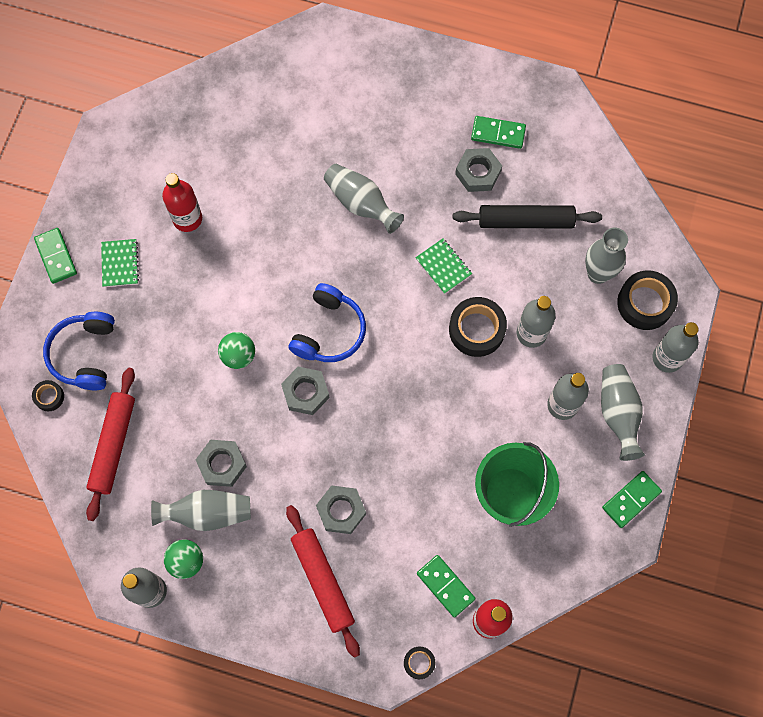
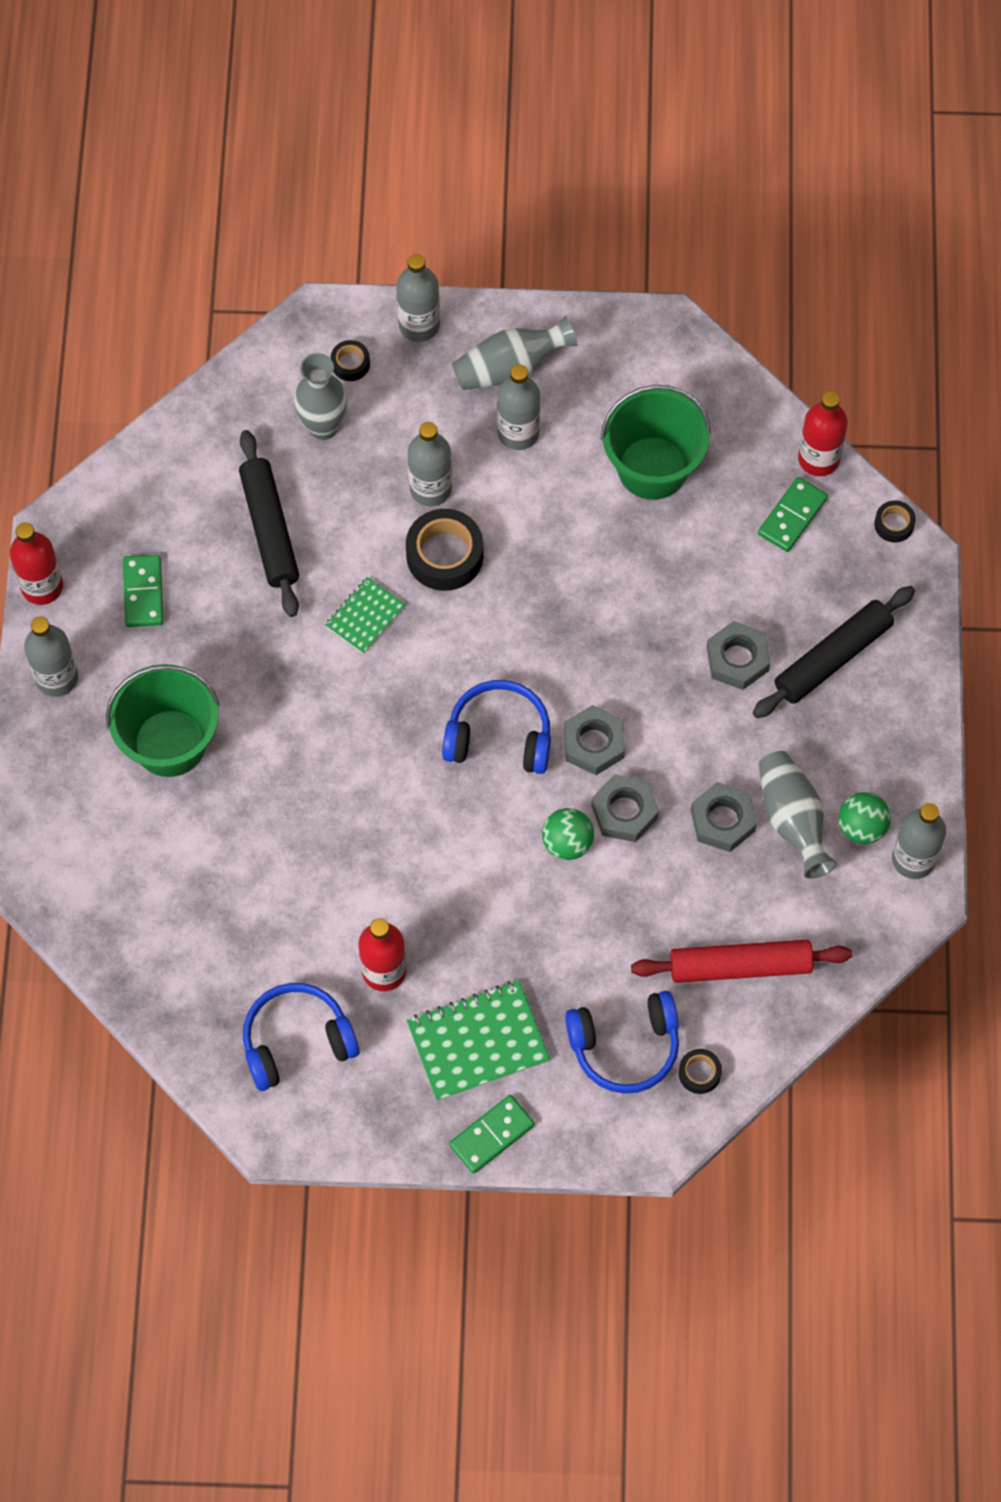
camera: 105 degrees left, 5 degrees down
(120, 263) = (478, 1042): green notebook -> green notebook, size x1.70
(158, 157) = (297, 1041): none -> blue headphones
(322, 581) = (833, 658): red rolling pin -> black rolling pin
(361, 204) = (299, 744): grey vase -> none
(385, 127) = (170, 743): none -> green bucket
(450, 71) = (57, 678): none -> grey bottle
(478, 173) = (212, 605): grey nut -> grey nut (624, 811)
(518, 75) = (42, 586): none -> red bottle
(631, 499) = (617, 333): green domino -> none
(645, 303) = (350, 364): black tape -> black tape, size x0.52

